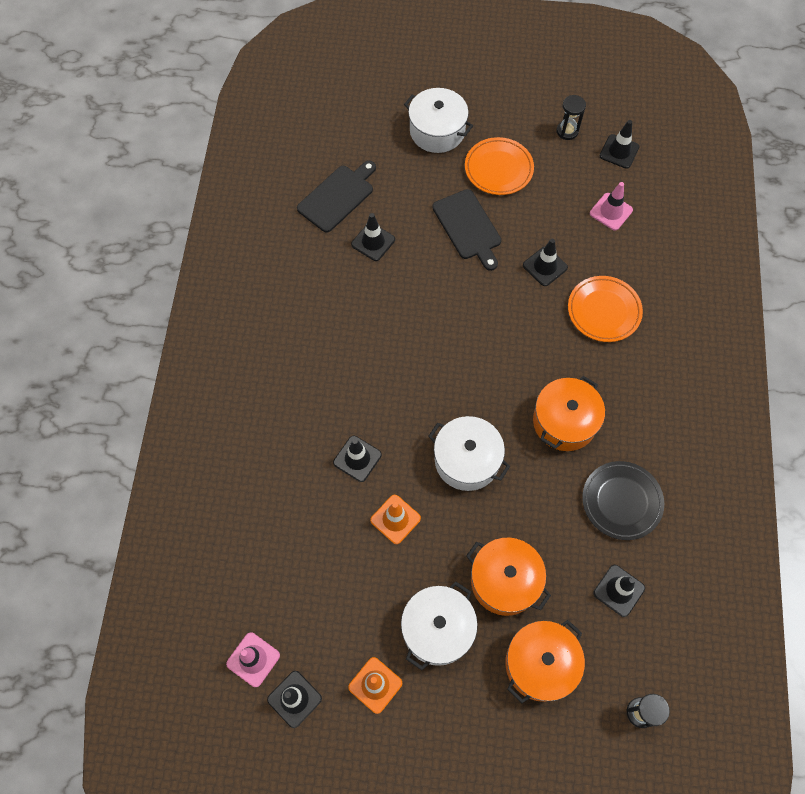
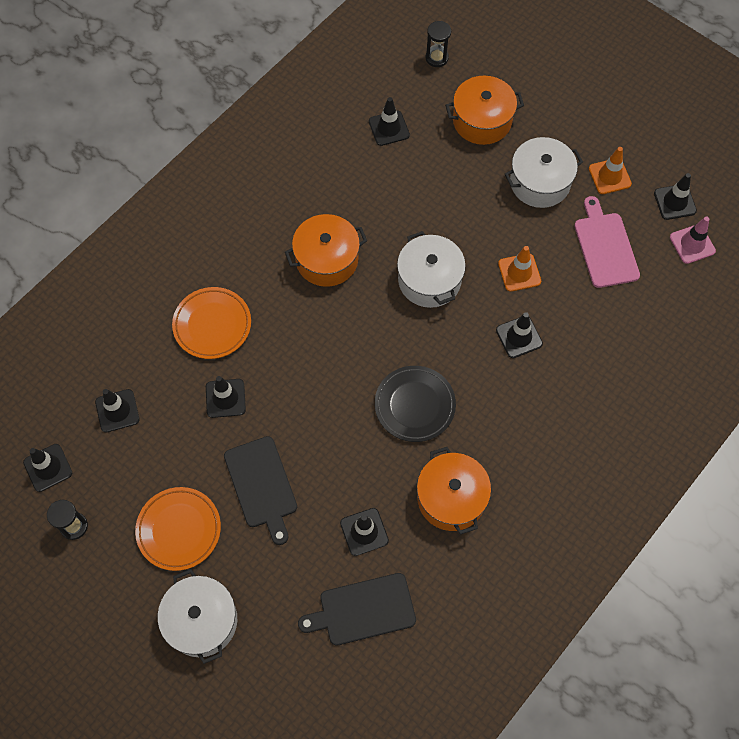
camera: 145 degrees left, 0 degrees up
(334, 599) = (605, 247): none -> pink cutting board
(468, 227) = (261, 485): black cutting board -> black cutting board turned 150 degrees clockwise
(505, 581) = (466, 182): orange pot -> orange pot (451, 498)
(611, 212) = (117, 411): pink traffic cone -> black traffic cone
(621, 501) = (334, 179): black plate -> black plate (414, 405)

